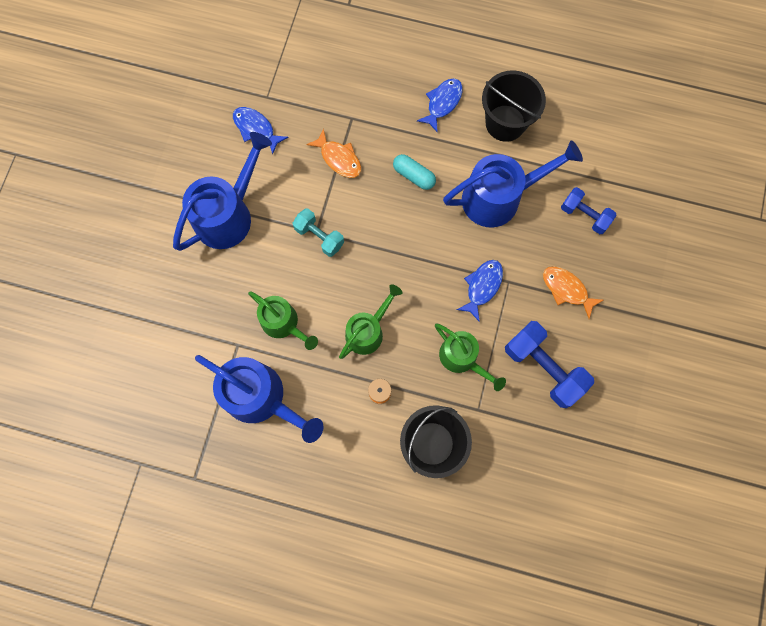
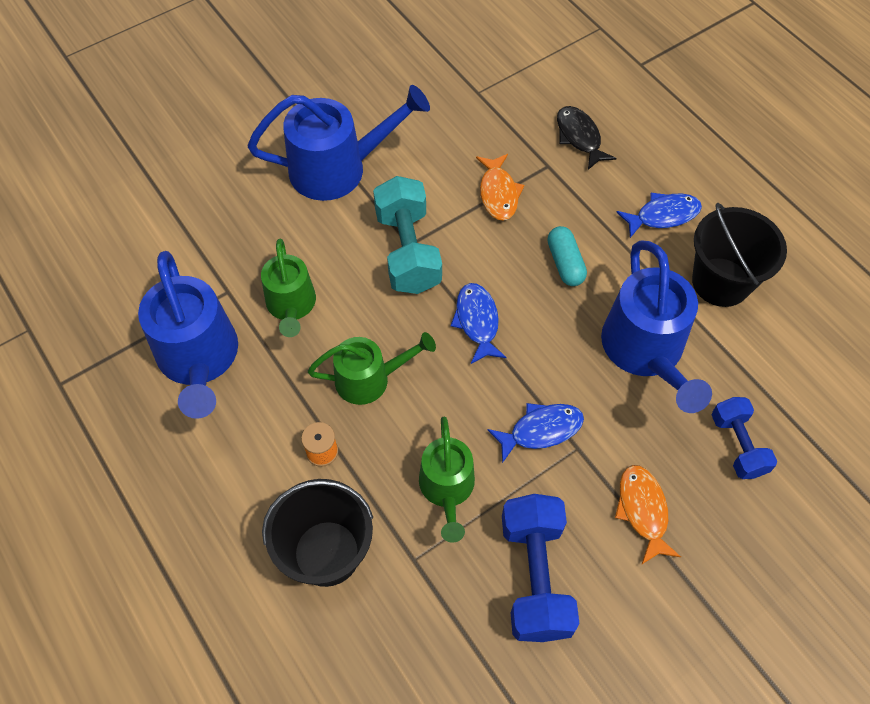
camera: 40 degrees right, 15 degrees down
(256, 129) = (439, 112): blue fish -> blue fish (477, 321)
(319, 237) = (408, 251): turquoise dumbbell -> turquoise dumbbell, size x1.61
(354, 84) = (579, 137): none -> black fish
(499, 197) = (646, 352): blue watering can -> blue watering can turned 60 degrees clockwise

